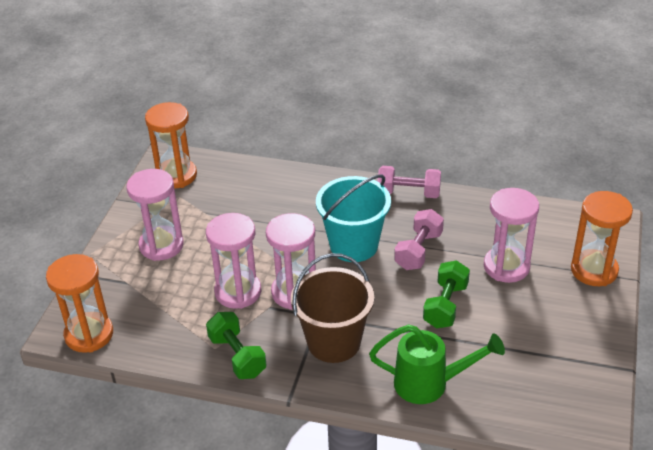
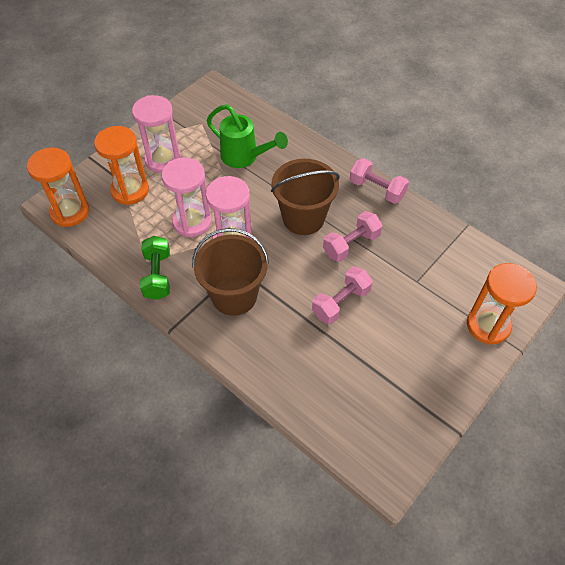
camera: 25 degrees right, 15 degrees up
(176, 176) = (210, 105): orange hourglass -> orange hourglass (130, 190)
(354, 245) = (303, 218): turquoise bucket -> brown bucket
(430, 384) = (284, 366): green watering can -> green watering can (245, 157)
(445, 305) = (341, 302): green dumbbell -> pink dumbbell
(506, 266) = (414, 289): pink hourglass -> none

